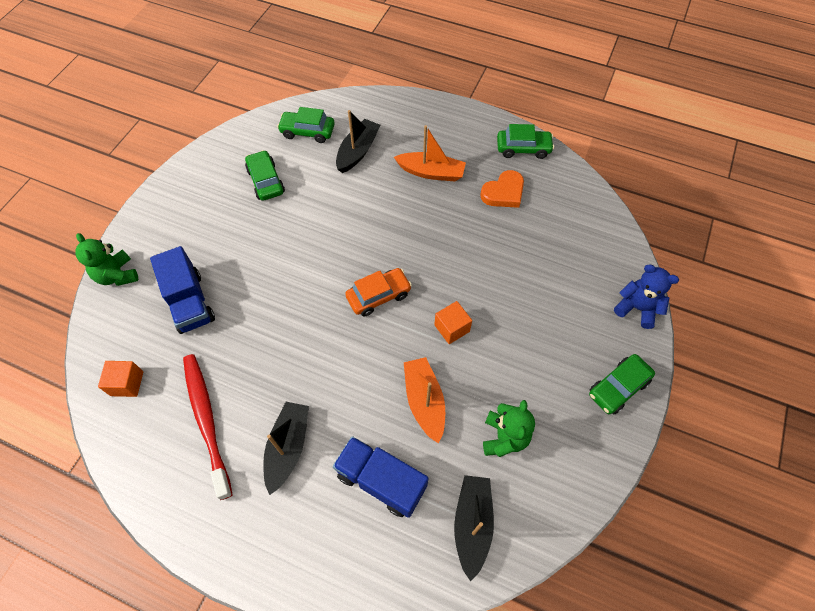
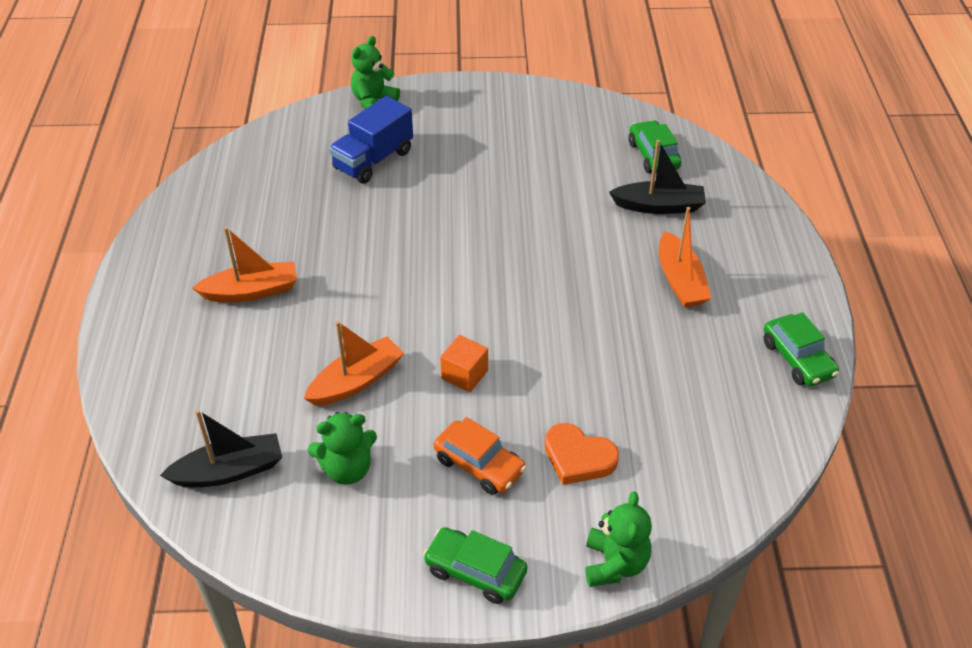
camera: 65 degrees right, 15 degrees down
(127, 383) = (265, 157): orange cube -> none
(206, 420) = (253, 223): red toothbrush -> none
(266, 181) = (558, 151): green car -> none
(288, 447) = (251, 291): black boat -> orange boat
(378, 296) = (468, 296): orange car -> orange car (479, 465)
(381, 481) = (247, 376): blue truck -> none
(503, 192) = (704, 361): orange heart -> orange heart (578, 458)
(637, 308) = (615, 564): blue teddy bear -> green teddy bear

